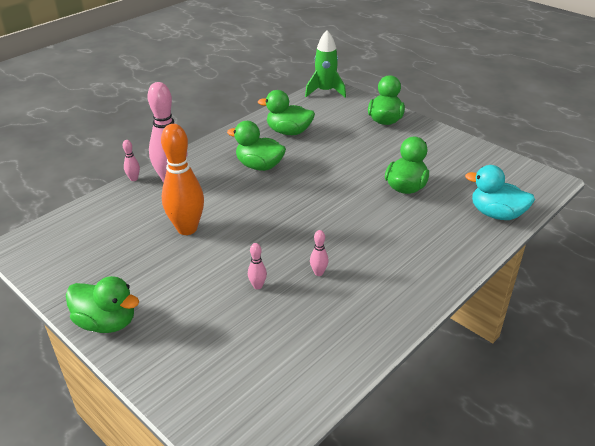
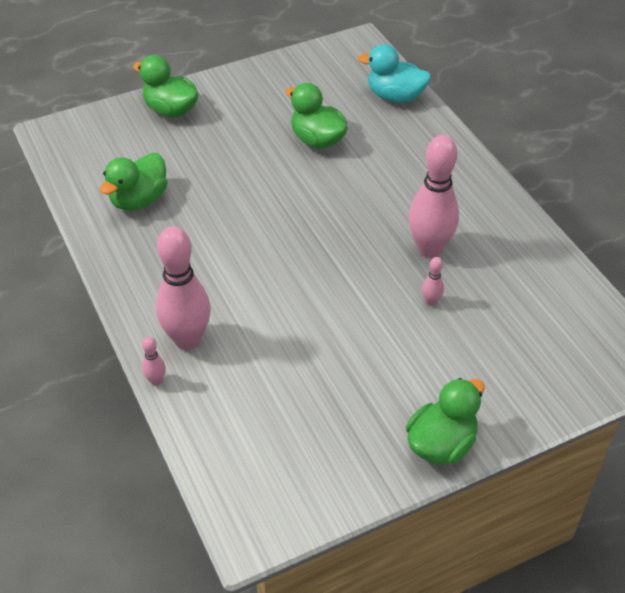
camera: 70 degrees left, 10 degrees up
(187, 229) = (301, 343): orange bowling pin -> none
(259, 166) = (203, 247): green duck -> none
(318, 273) = (429, 249): pink bowling pin -> pink bowling pin, size x2.37
(325, 91) = (58, 138): green rocket -> none
(496, 214) = (395, 96): turquoise duck -> turquoise duck turned 60 degrees clockwise

